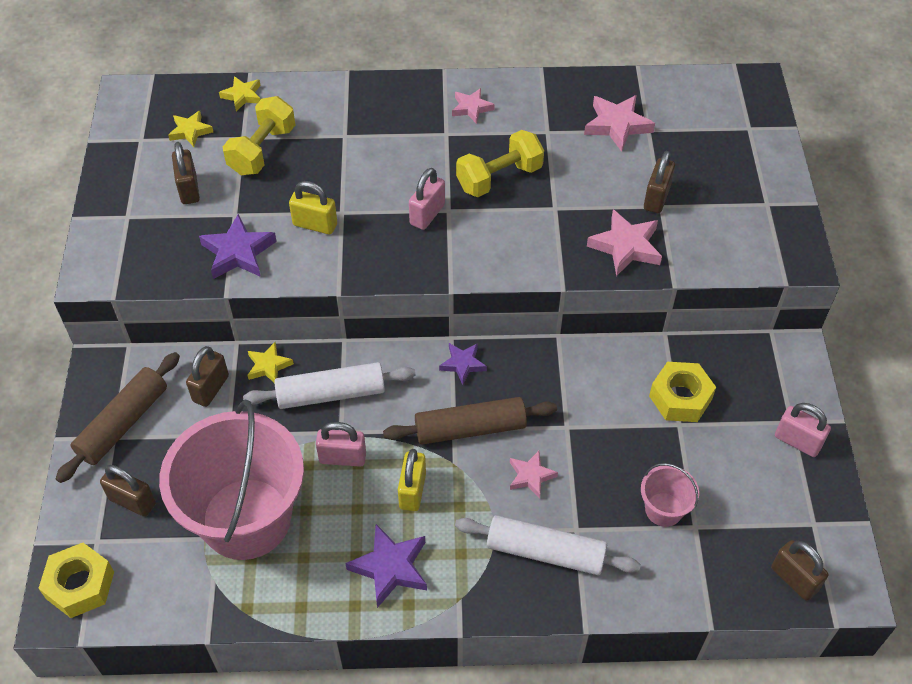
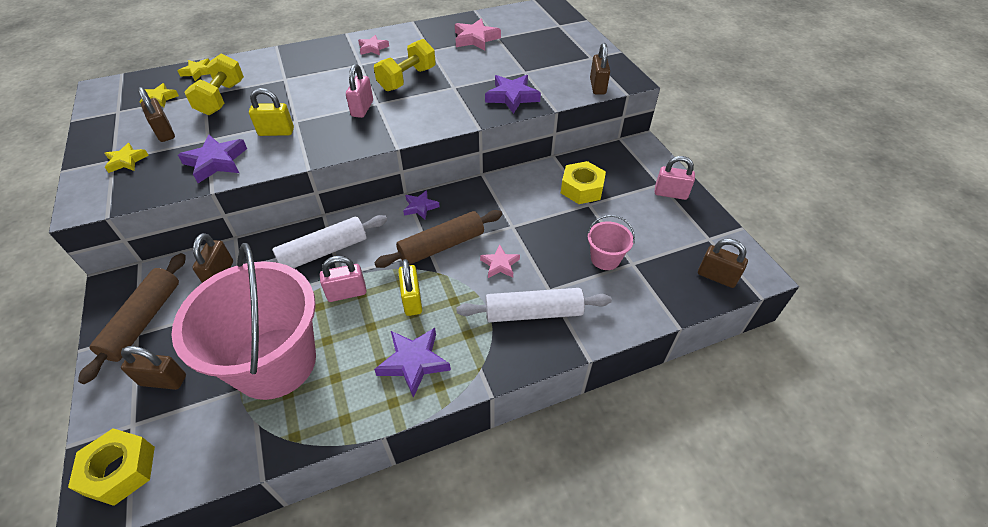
camera: 20 degrees left, 5 degrees down
(268, 366) = (266, 246): yellow star -> yellow star (126, 161)
(626, 246) = (512, 97): pink star -> purple star
(656, 198) = (519, 68): brown padlock -> brown padlock (597, 86)

